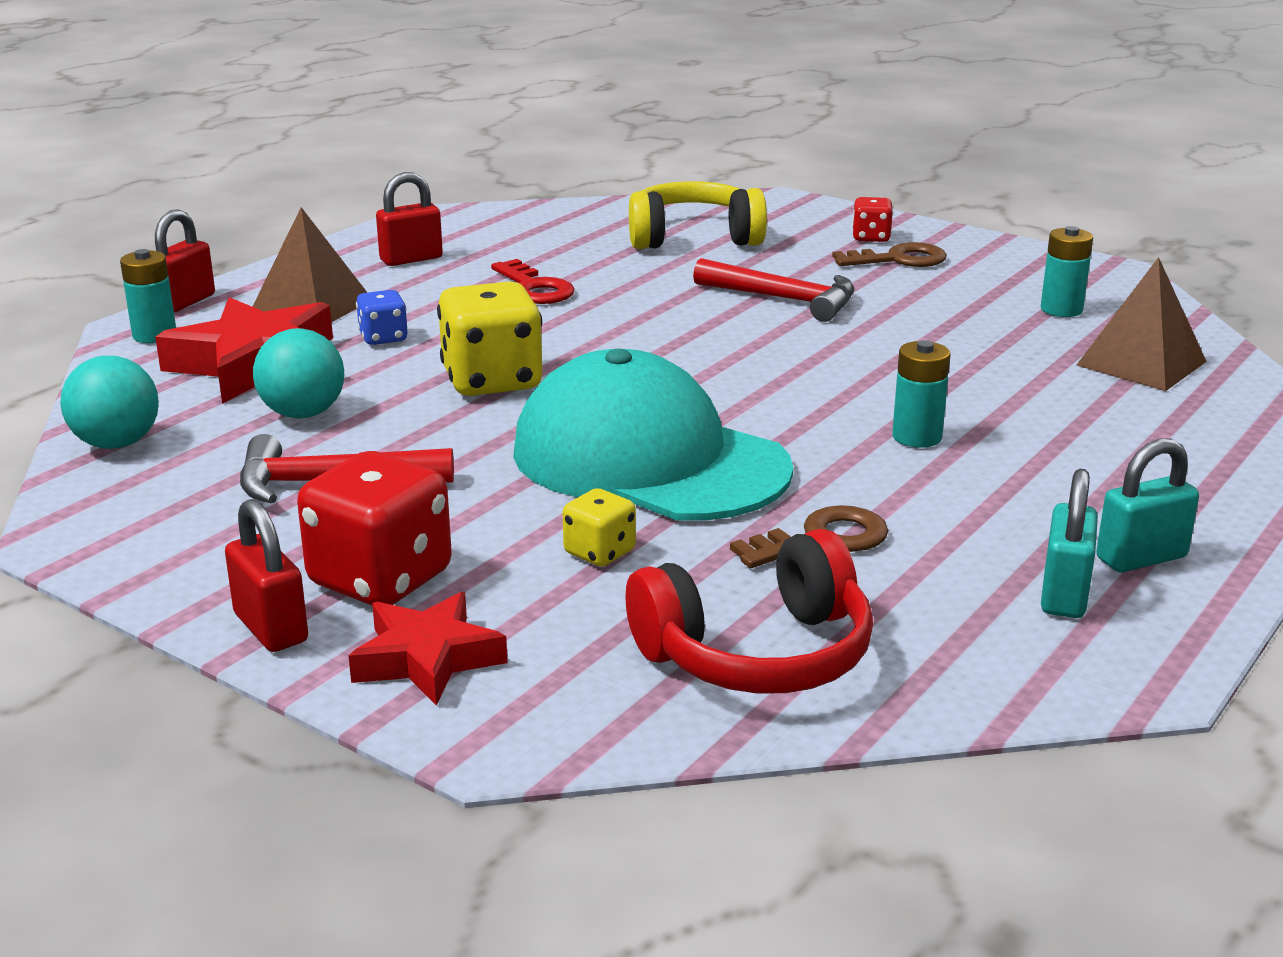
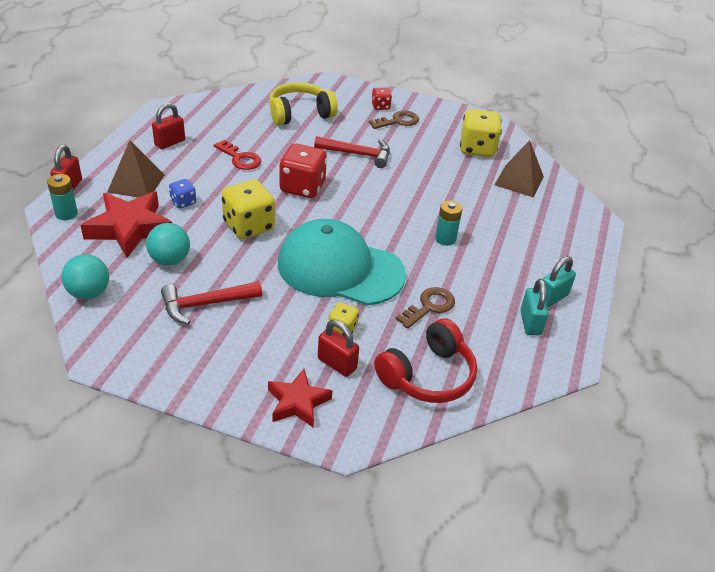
camera: 20 degrees left, 15 degrees up
(271, 628) = (222, 397): red padlock -> red padlock (337, 364)
(380, 579) = (256, 360): red dice -> red dice (302, 187)
(1061, 309) = (477, 149): turquoise battery -> yellow dice

